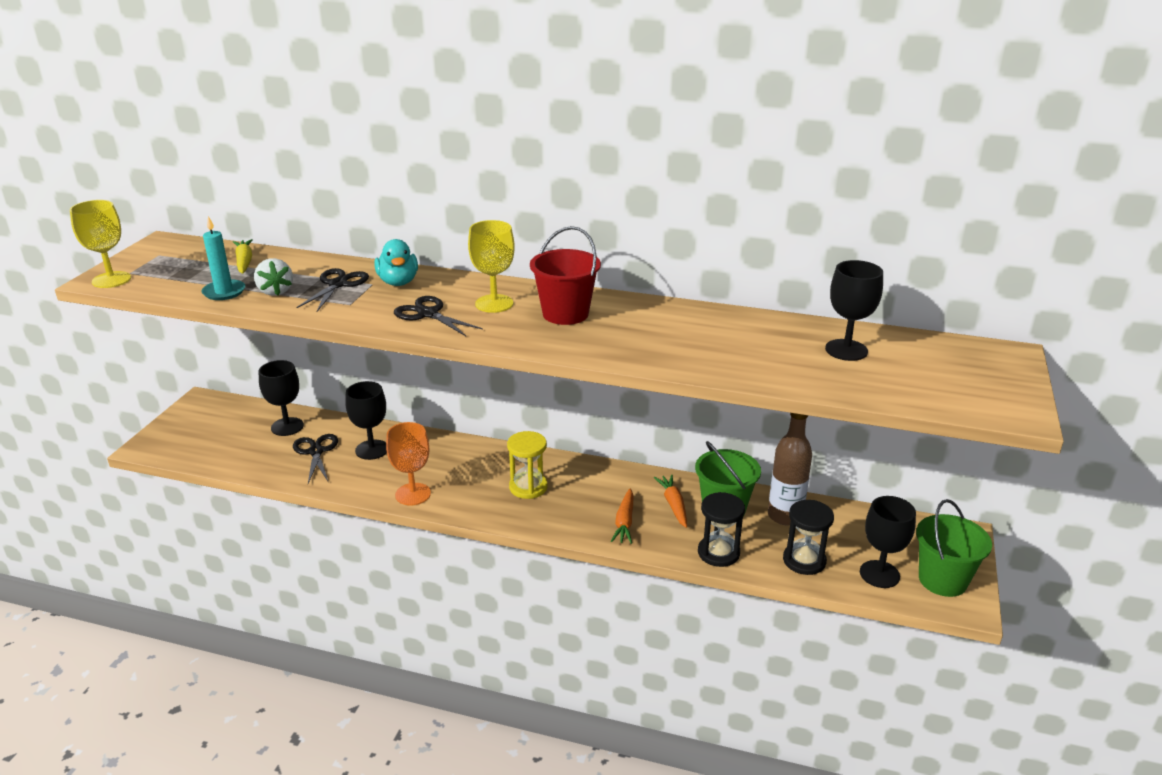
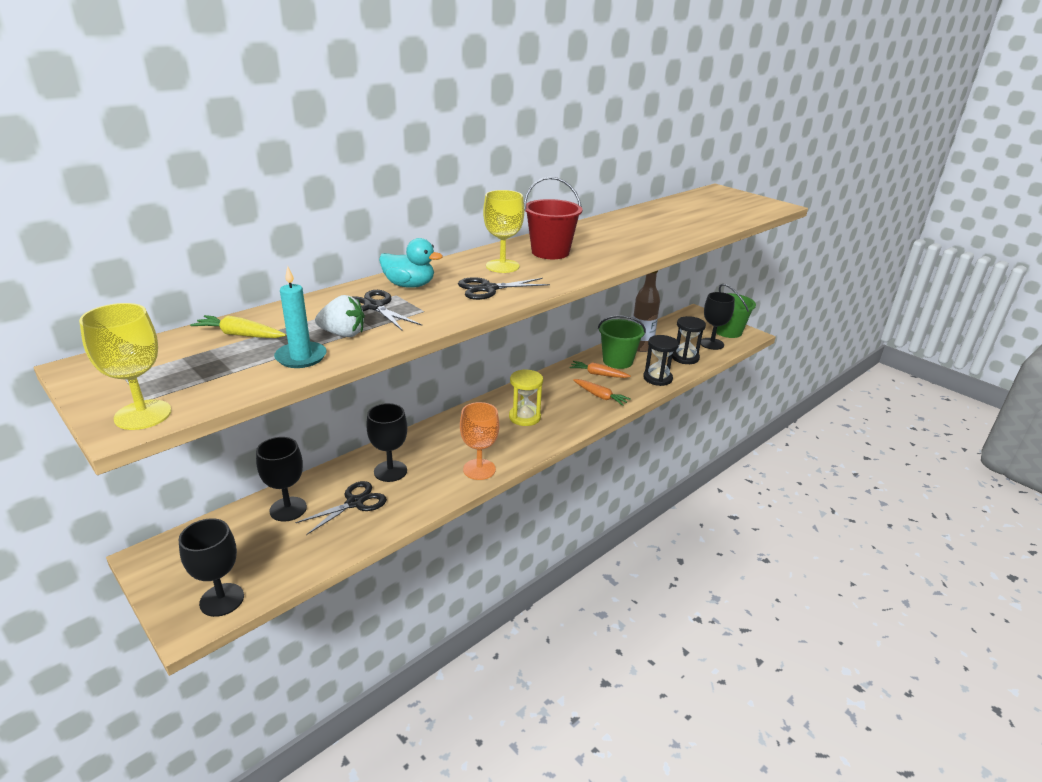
camera: 60 degrees left, 0 degrees up
(316, 452) = (355, 503): black scissors -> black scissors turned 120 degrees clockwise
(846, 350) = (683, 211): black goblet -> black goblet (222, 600)

